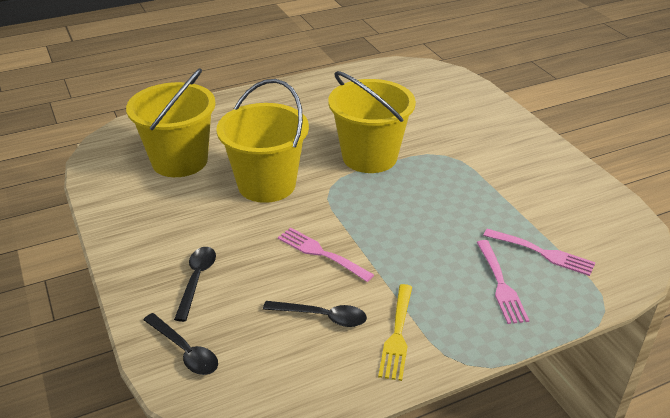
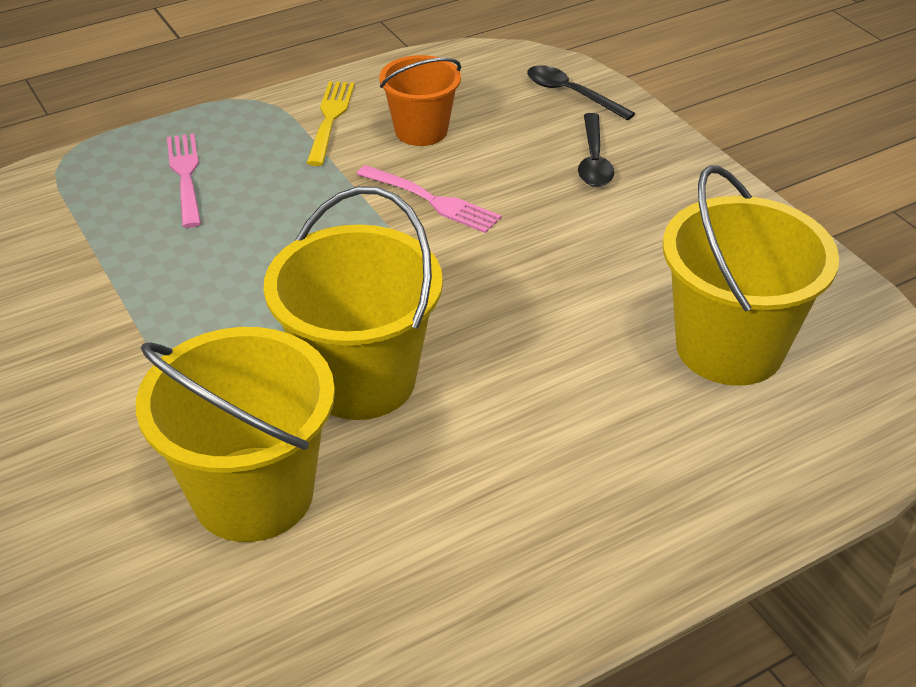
camera: 175 degrees right, 5 degrees up
(266, 184) = (546, 306): yellow bucket -> yellow bucket (253, 494)
(322, 317) = (421, 131): black spoon -> orange bucket
(541, 253) = (108, 219): pink fork -> none

